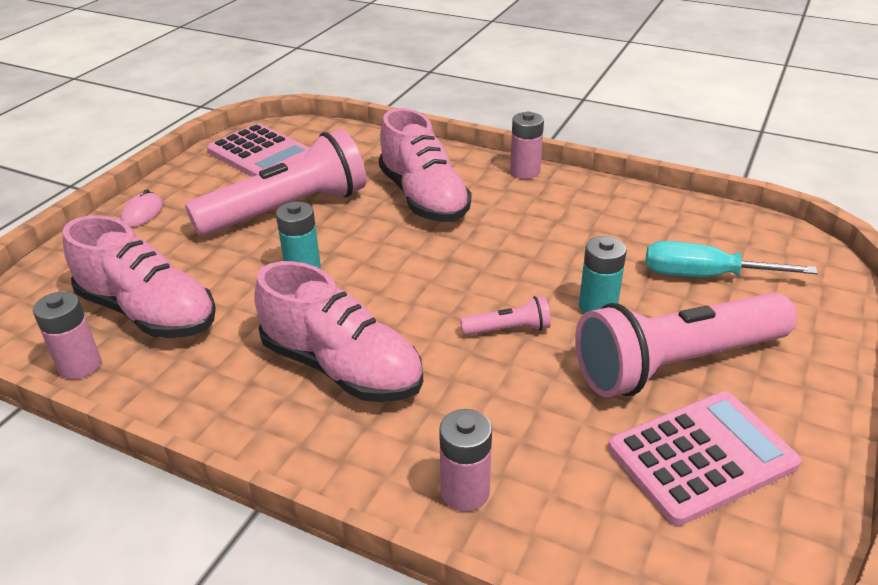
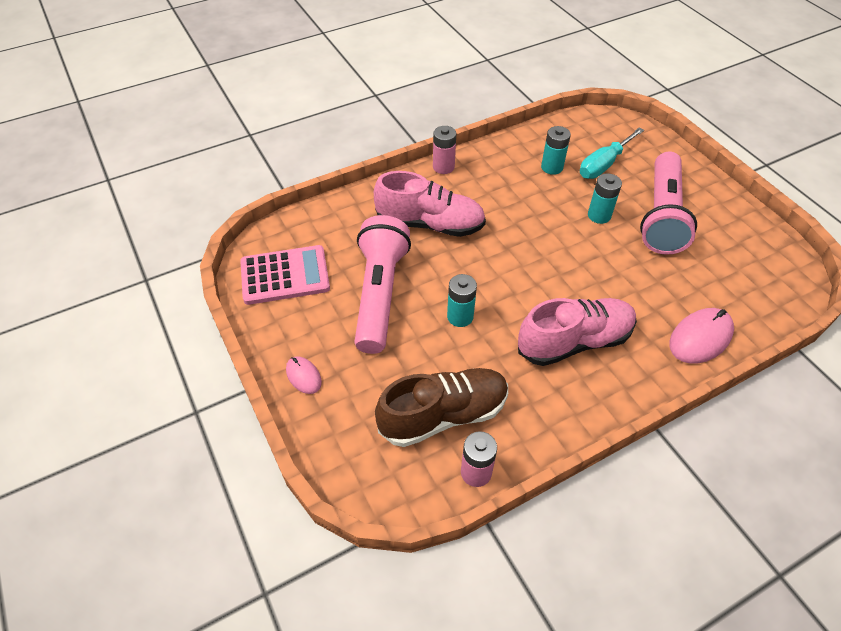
camera: 55 degrees left, 15 degrees up
(148, 312) = (443, 415): pink shoe -> brown shoe
(465, 492) = (700, 338): pink battery -> pink mouse
(508, 329) = (591, 258): pink flashlight -> none
(634, 239) = (552, 167): none -> turquoise battery
(701, 456) = (726, 246): pink calculator -> none

